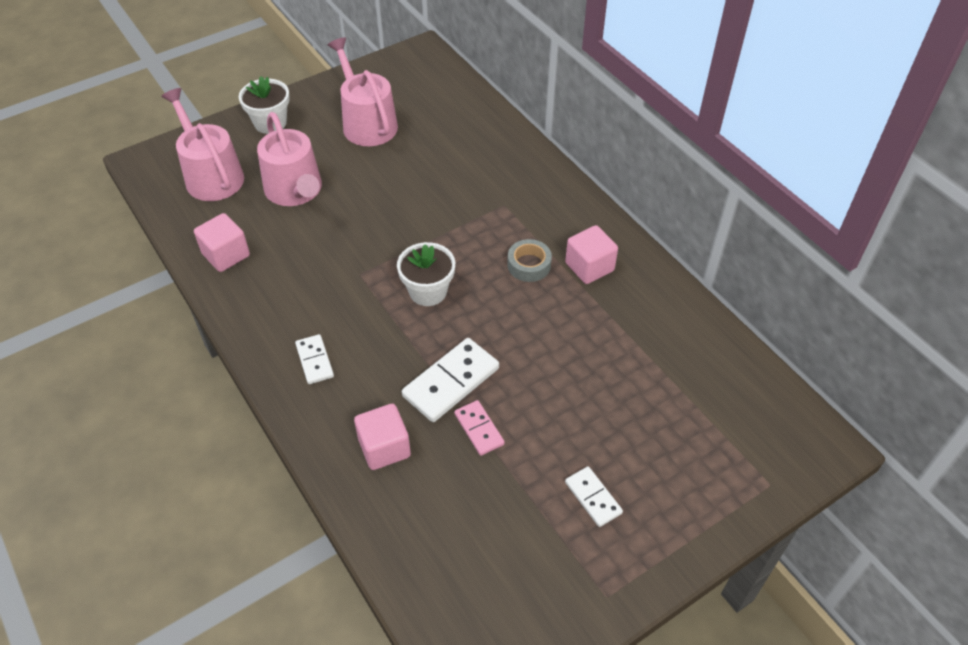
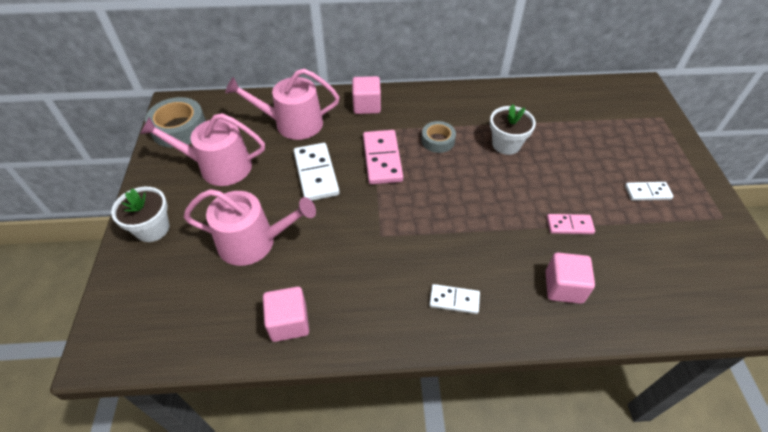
camera: 60 degrees left, 0 degrees up
(211, 175) = (176, 298): pink watering can -> pink watering can (292, 124)
(395, 72) = (179, 128): none -> grey tape
(428, 291) = (426, 202): white flower pot -> white flower pot (506, 144)
(451, 382) = (520, 223): white domino -> white domino (316, 174)
(464, 231) = (382, 159): none -> pink domino
(589, 267) = (459, 115): pink cube -> pink cube (367, 106)

